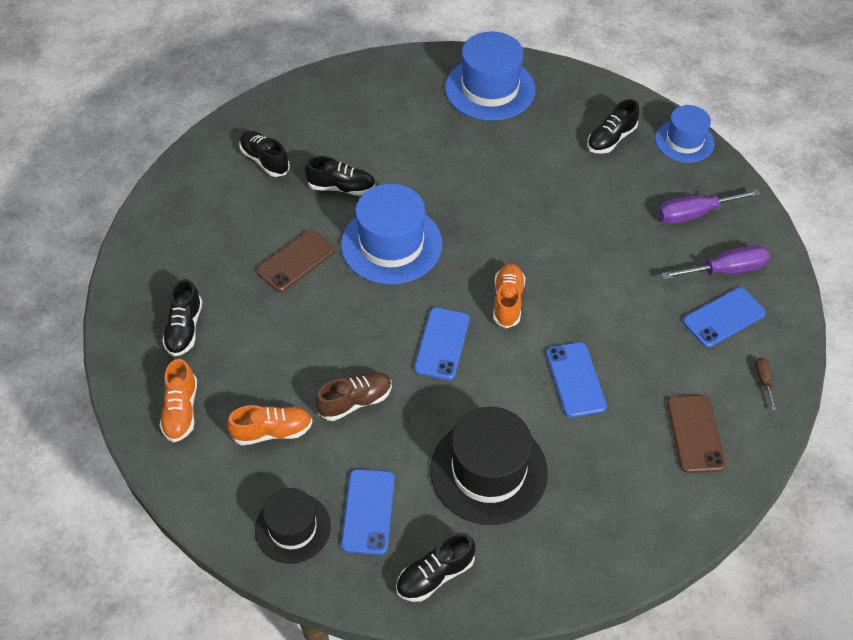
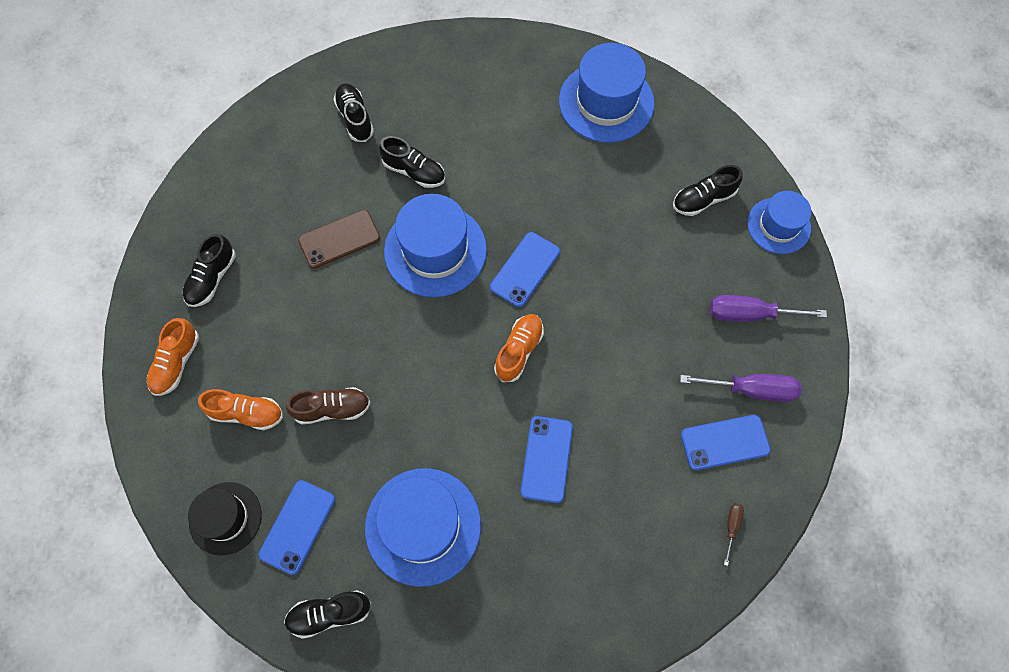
camera: 20 degrees right, 15 degrees up
(442, 343) = (437, 375): blue phone -> blue phone (525, 269)
(488, 471) = (423, 526): black hat -> blue hat
(695, 433) = (636, 559): brown phone -> none

